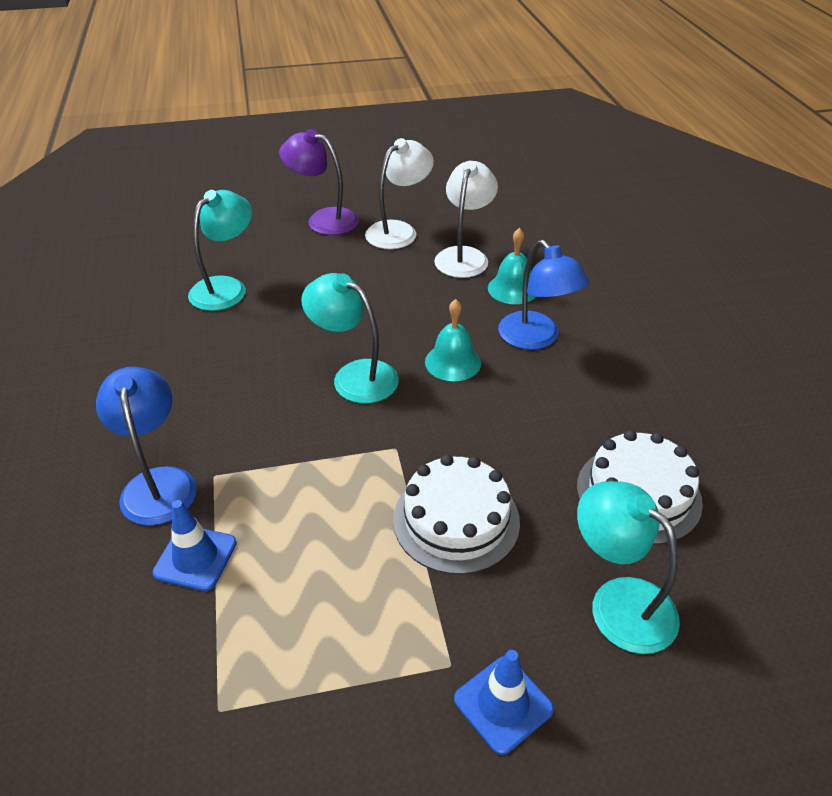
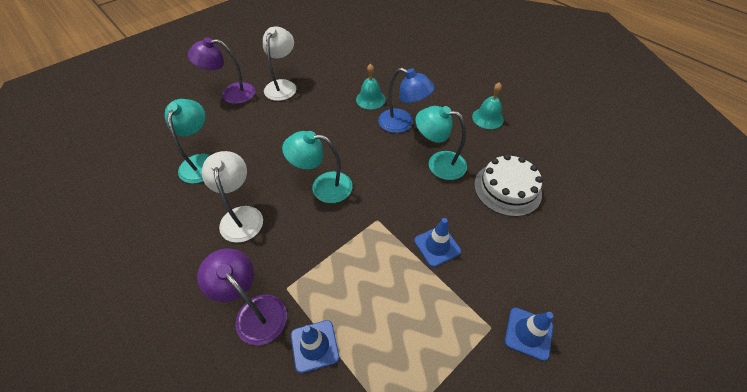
camera: 30 degrees left, 10 degrees up
(158, 483) = (255, 311): blue lamp -> purple lamp
(453, 362) = (370, 155): turquoise bell -> turquoise bell (487, 118)
(456, 520) = (437, 246): white cake -> blue traffic cone
(464, 256) = (331, 89): white lamp -> white lamp (241, 216)
(619, 602) = (538, 250): turquoise lamp -> turquoise lamp (438, 163)

